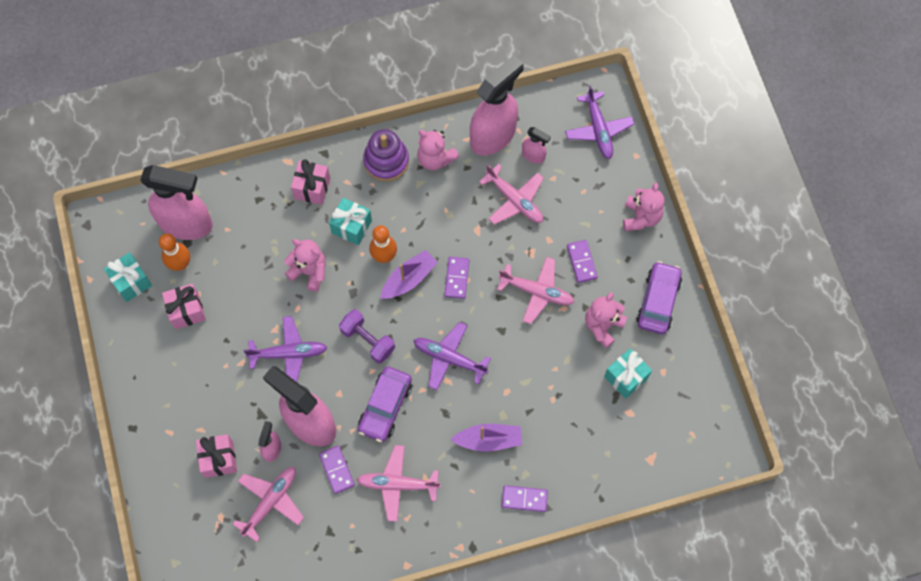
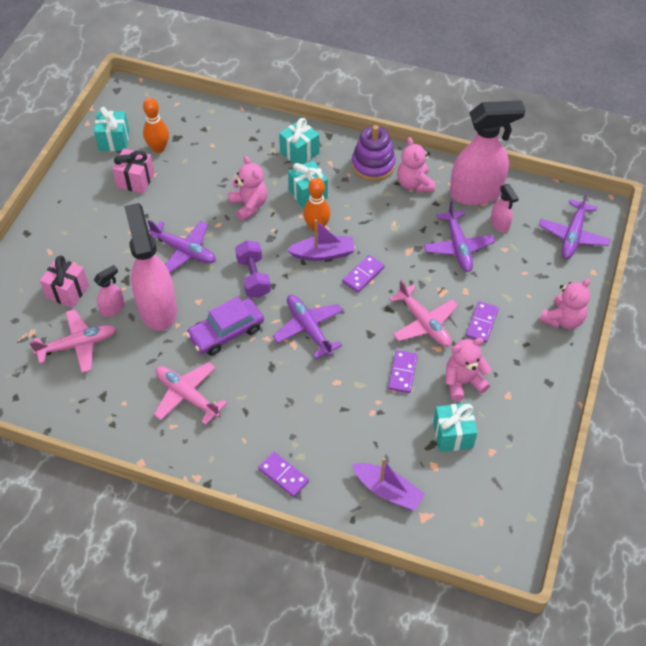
camera: 35 degrees right, 15 degrees down
(186, 224) = (186, 126): pink spray bottle -> none
(312, 188) = (299, 152): pink gift -> turquoise gift
(337, 470) = (148, 354): purple domino -> purple domino (403, 373)
(489, 440) = (291, 409): purple boat -> purple boat (388, 491)
(515, 200) = (458, 247): pink plane -> purple plane
(658, 301) = (529, 392): purple car -> none

